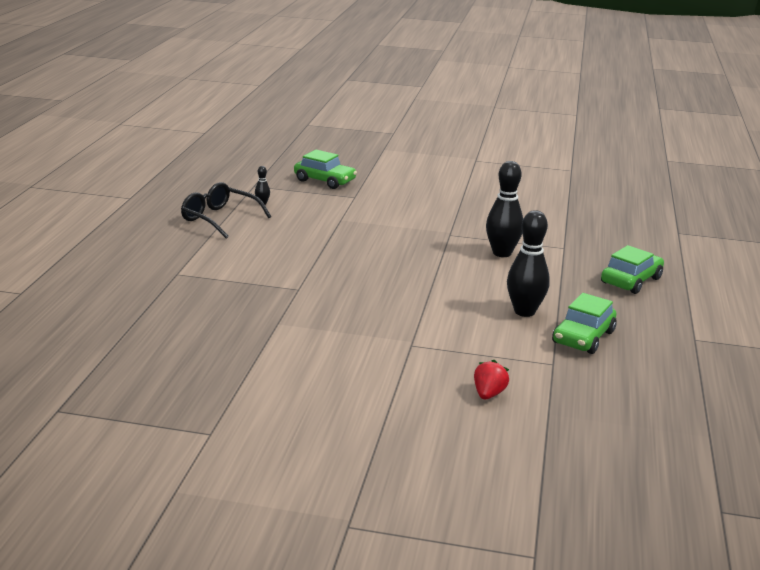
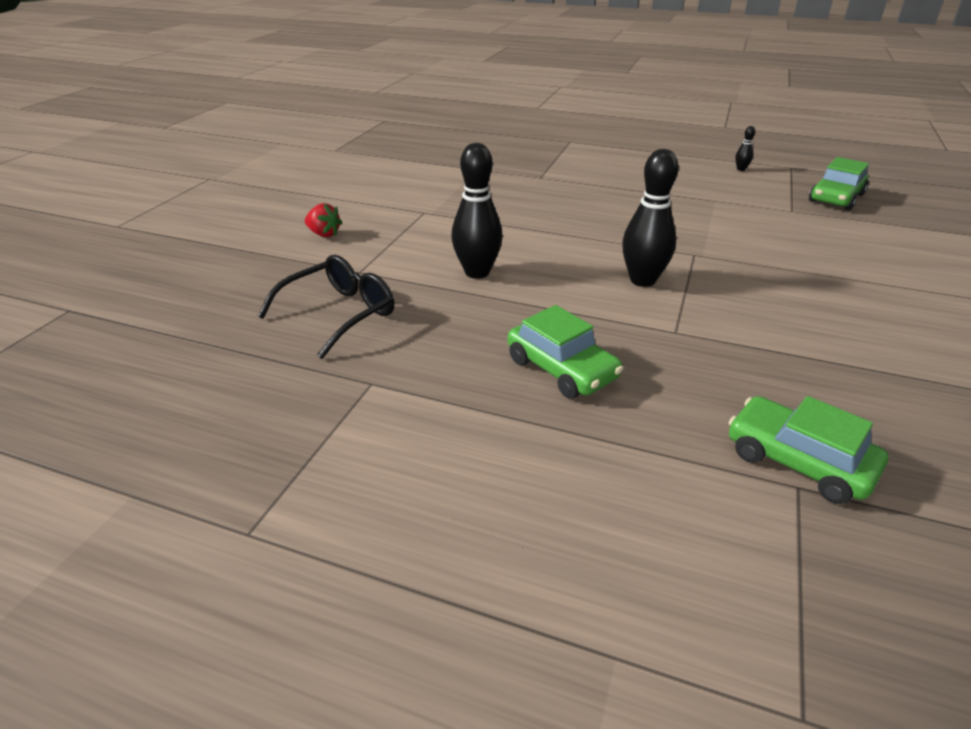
camera: 100 degrees right, 10 degrees up
(219, 219) = (691, 153): black glasses -> black glasses (340, 314)
(583, 337) = (406, 298): green car -> green car (798, 461)

